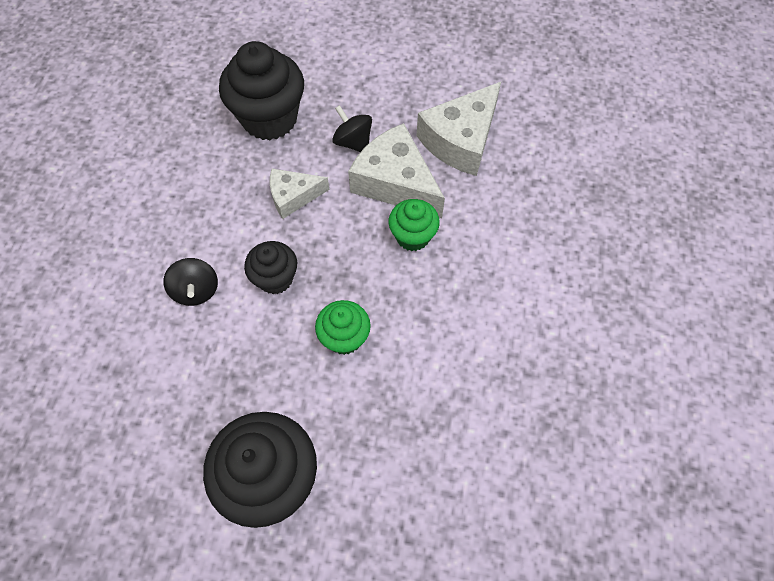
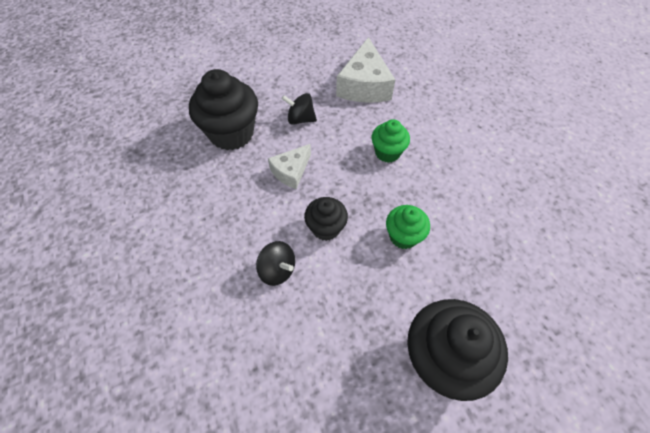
camera: 35 degrees left, 5 degrees down
(395, 183) = (348, 128): white cheese -> none

